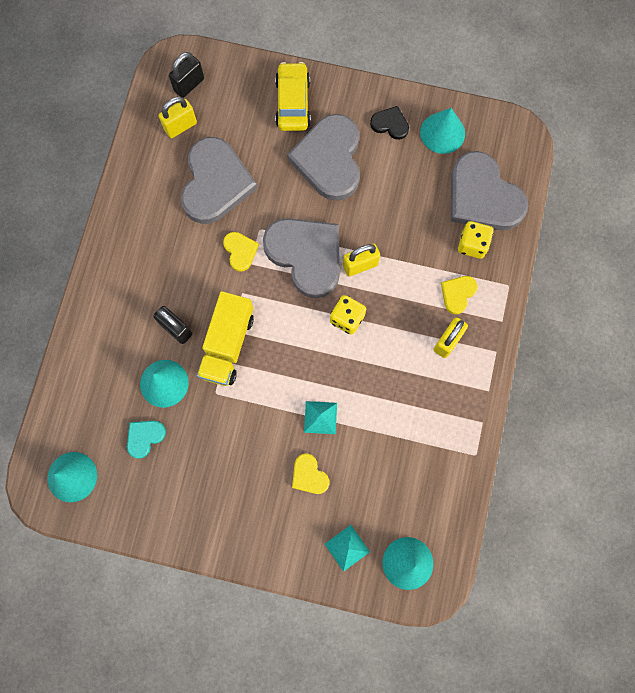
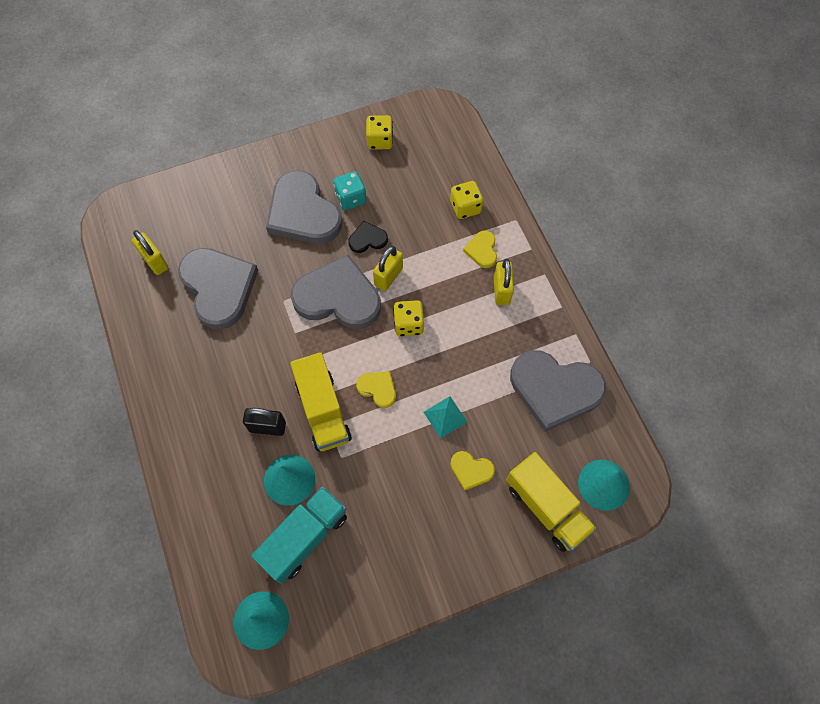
camera: 35 degrees left, 10 degrees down
(144, 437) = (304, 538): turquoise heart -> turquoise truck
(180, 126) = (155, 261): yellow padlock -> yellow padlock turned 60 degrees counterclockwise
(189, 85) = (140, 225): black padlock -> none
(240, 251) = (279, 328): yellow heart -> yellow heart (378, 389)
(293, 103) = (241, 188): yellow car -> none
(347, 547) = (546, 507): turquoise pyramid -> yellow truck
(379, 172) = (351, 198): none -> turquoise dice
(390, 124) = (333, 158): black heart -> black heart (367, 239)
(442, 132) = (380, 141): turquoise cone -> yellow dice
(482, 196) = (446, 168): grey heart -> grey heart (554, 389)

